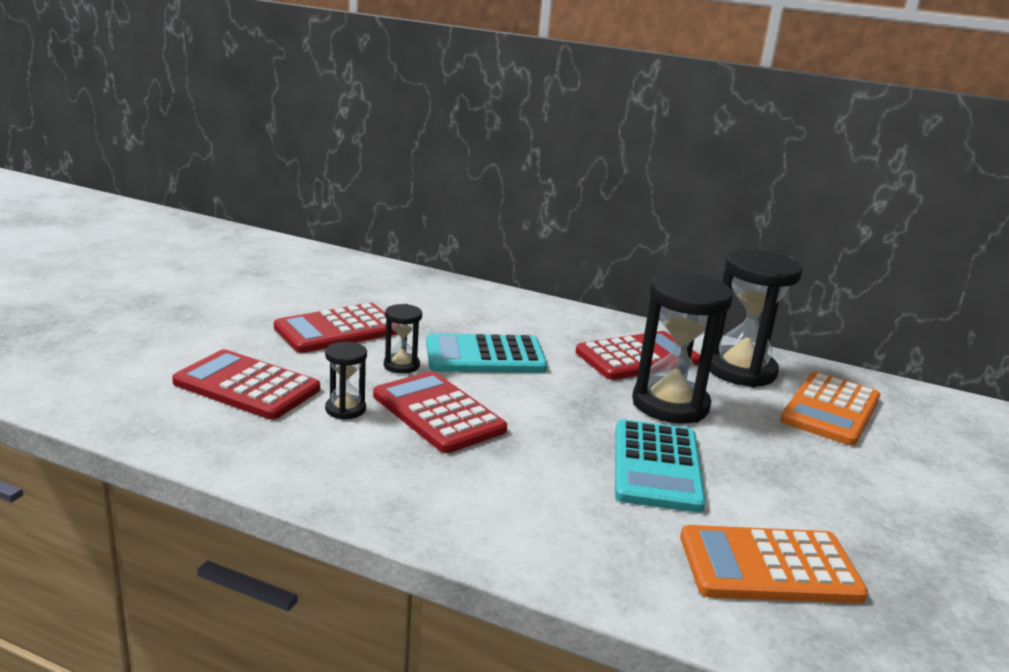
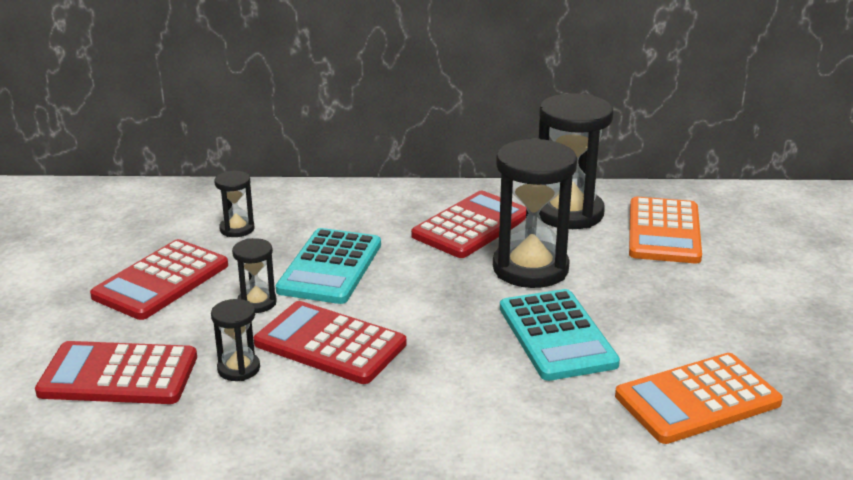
camera: 20 degrees left, 5 degrees up
(429, 309) = (237, 229): none -> black hourglass
(485, 356) = (330, 267): turquoise calculator -> turquoise calculator turned 45 degrees counterclockwise

